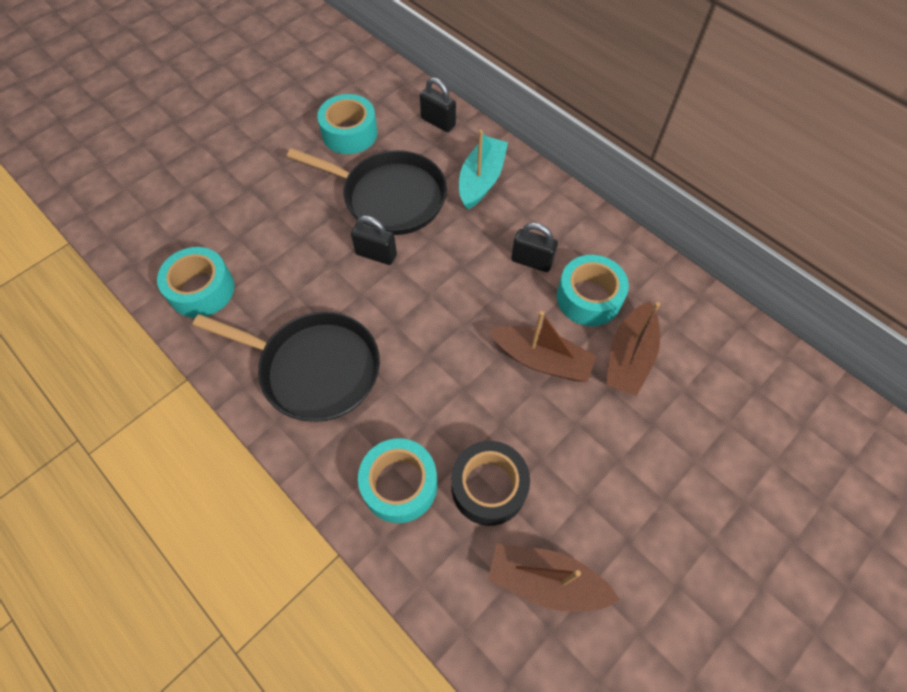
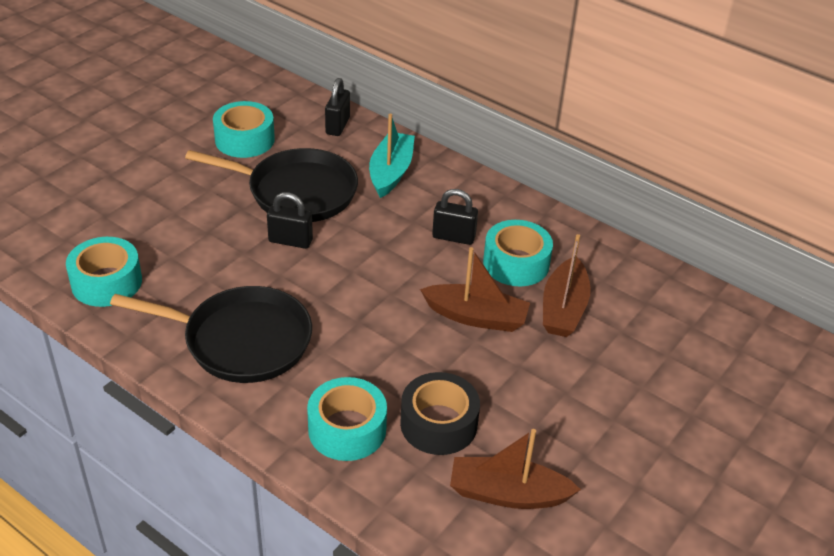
camera: 10 degrees left, 20 degrees down
(438, 122) = (337, 126): black padlock -> black padlock turned 75 degrees clockwise

